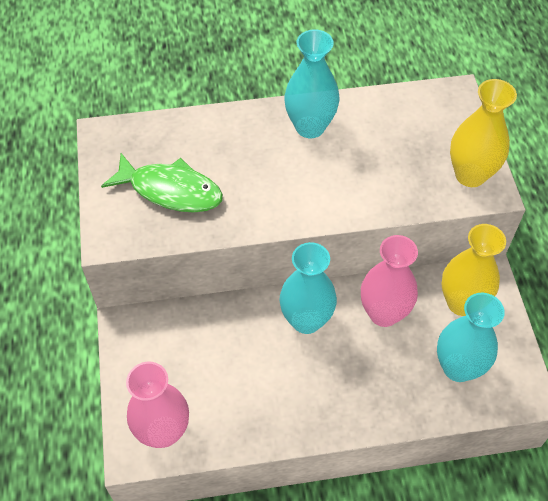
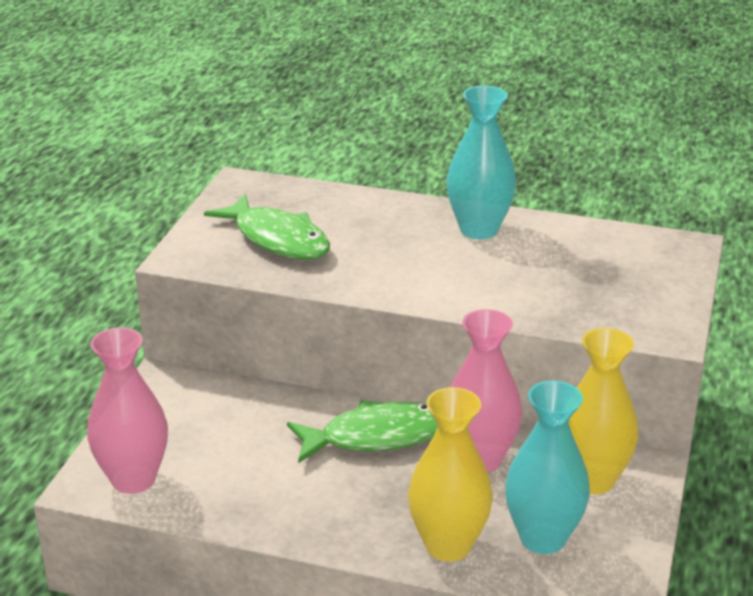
camera: 25 degrees right, 25 degrees down
(306, 320) = (377, 436): turquoise vase -> green fish
(470, 175) = (650, 314): yellow vase -> yellow vase (448, 545)

